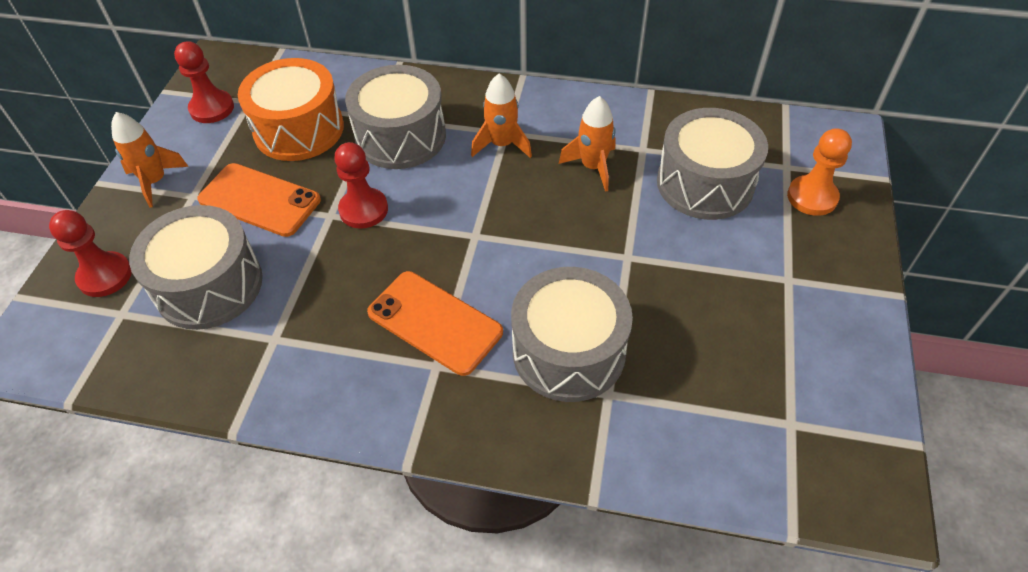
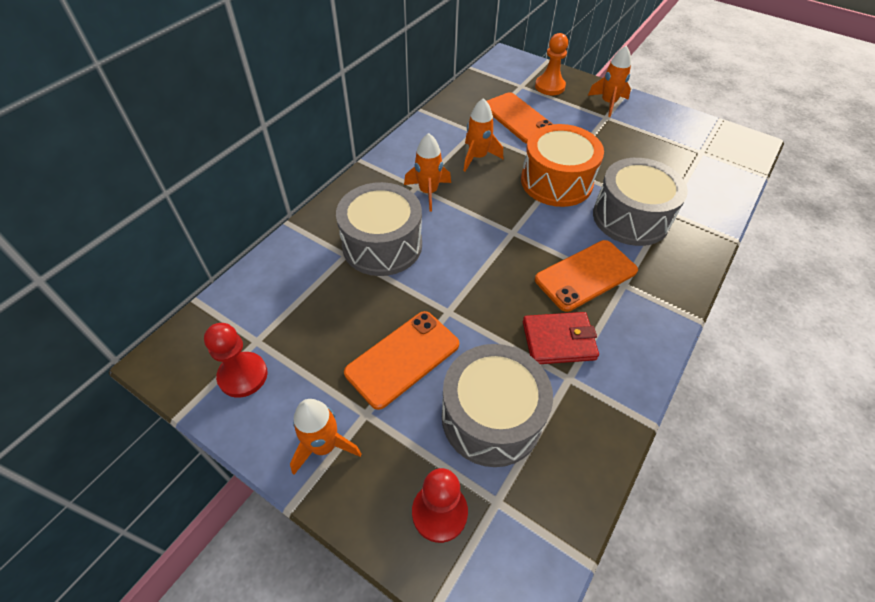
camera: 70 degrees left, 0 degrees up
(299, 129) = (326, 310): orange drum -> orange drum (556, 181)
(323, 318) = (558, 340): none -> red wallet
(363, 210) = (454, 288): red pawn -> none
(705, 183) = (518, 118): grey drum -> orange phone
(827, 275) = (608, 103): none -> orange rocket

